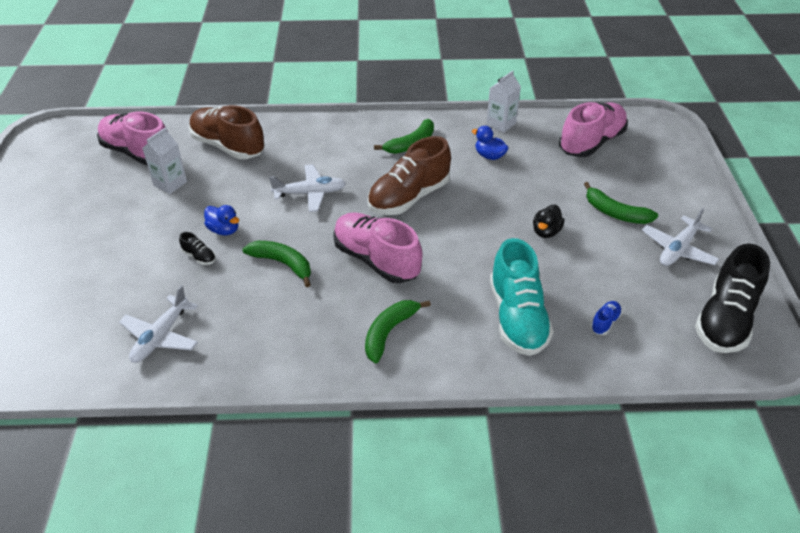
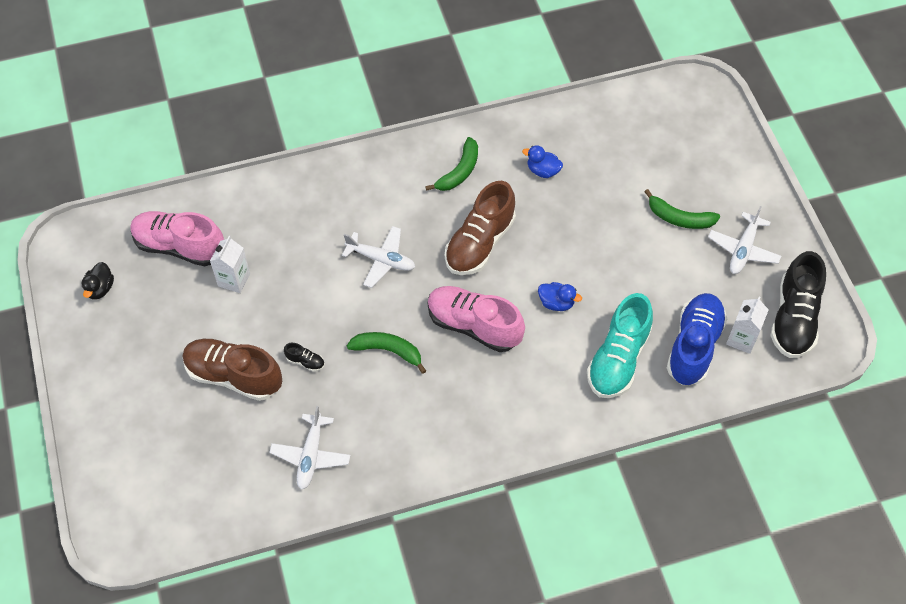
camera: 15 degrees left, 15 degrees up
(224, 230) = (315, 325): blue duck -> blue duck (556, 303)
(228, 146) = (271, 216): brown shoe -> brown shoe (233, 376)
(310, 193) = (381, 260): white plane -> white plane turned 45 degrees clockwise
(389, 332) = (511, 401): green banana -> none
(501, 124) = (542, 123): white carton -> white carton (742, 339)
(517, 317) = (618, 359): turquoise shoe -> turquoise shoe turned 45 degrees clockwise
(546, 232) = (620, 256): black duck -> black duck (100, 288)
(591, 142) = (639, 130): pink shoe -> none
(605, 322) = (694, 346): blue shoe -> blue shoe, size x2.50

